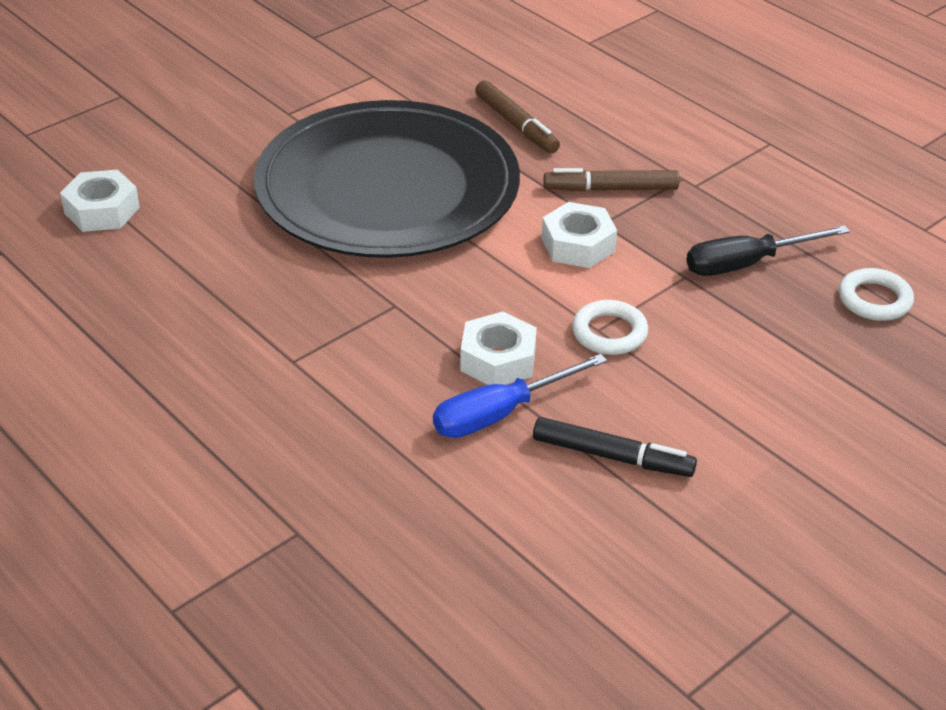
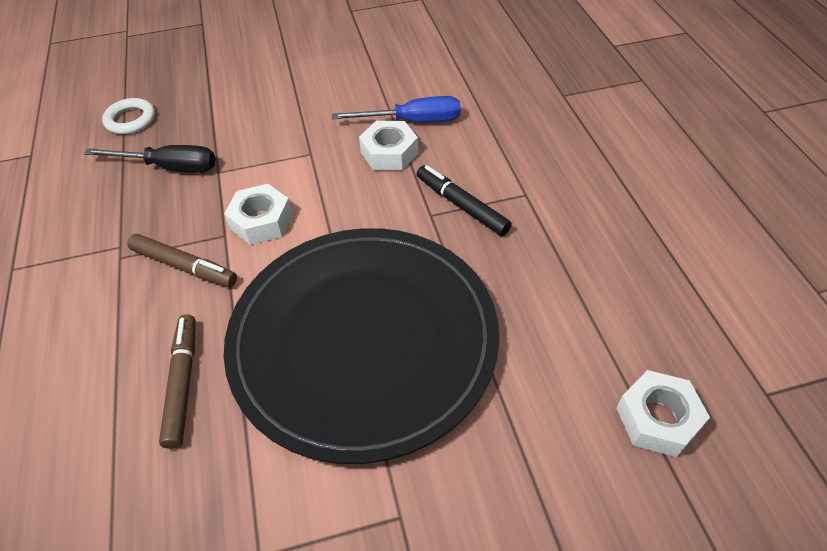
camera: 150 degrees left, 10 degrees up
(609, 333) = (306, 149): white ring -> none
(612, 456) = (370, 83): black marker -> black marker (461, 205)

